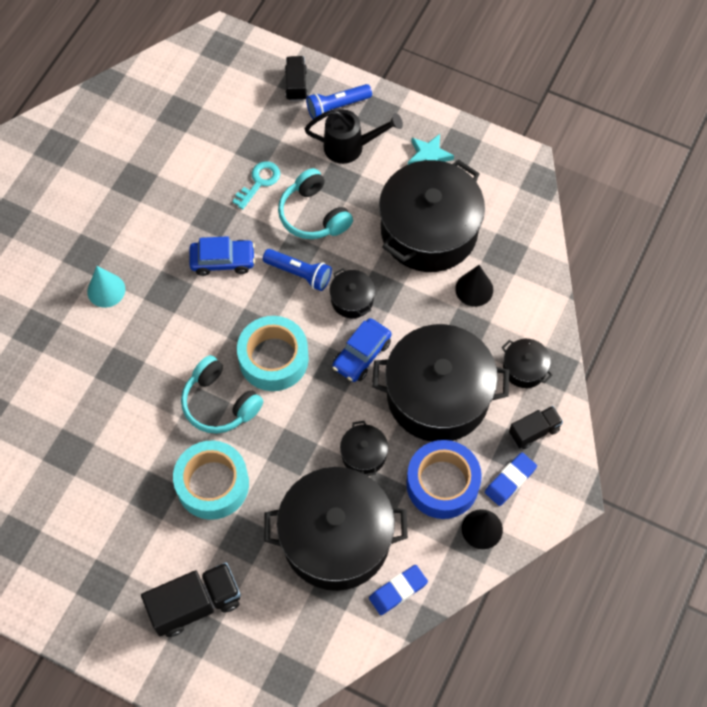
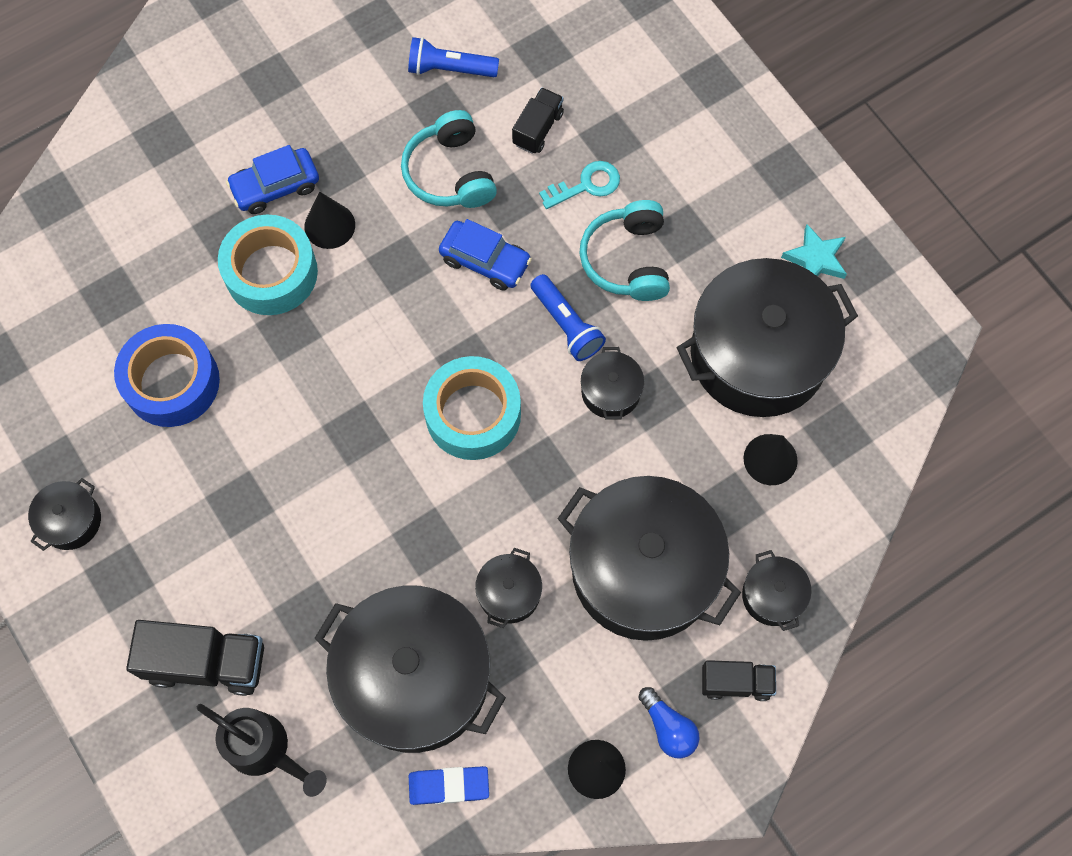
camera: 30 degrees right, 5 degrees up
(46, 567) = (71, 521): none -> black pot
(106, 290) = (329, 225): turquoise cone -> black cone
(212, 484) = (311, 529): turquoise tape -> turquoise tape (271, 272)
(220, 403) = (378, 434): turquoise headphones -> turquoise headphones (450, 173)
(296, 85) = (704, 84): black truck -> black truck (537, 129)
(337, 107) = (738, 137): blue flashlight -> blue flashlight (450, 69)
(350, 147) = (724, 197): black watering can -> black watering can (266, 750)
(361, 354) = (581, 467): blue car -> blue car (275, 187)
(442, 483) = (582, 684): blue tape -> blue tape (172, 382)
(510, 480) = (668, 728): blue eraser -> blue light bulb

